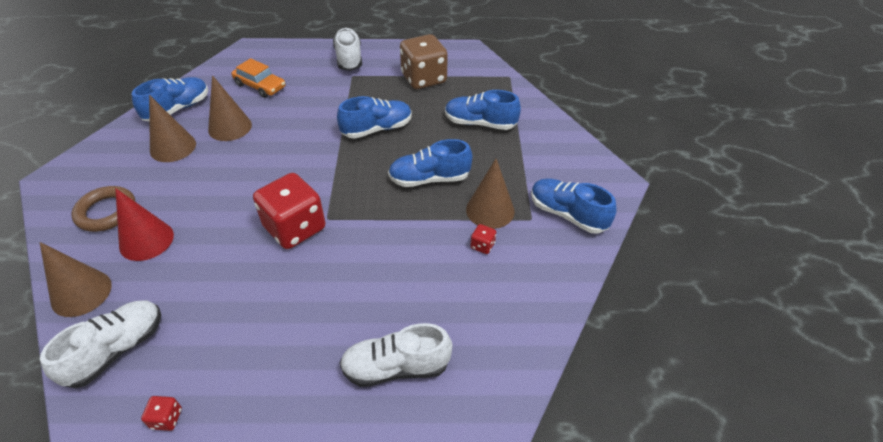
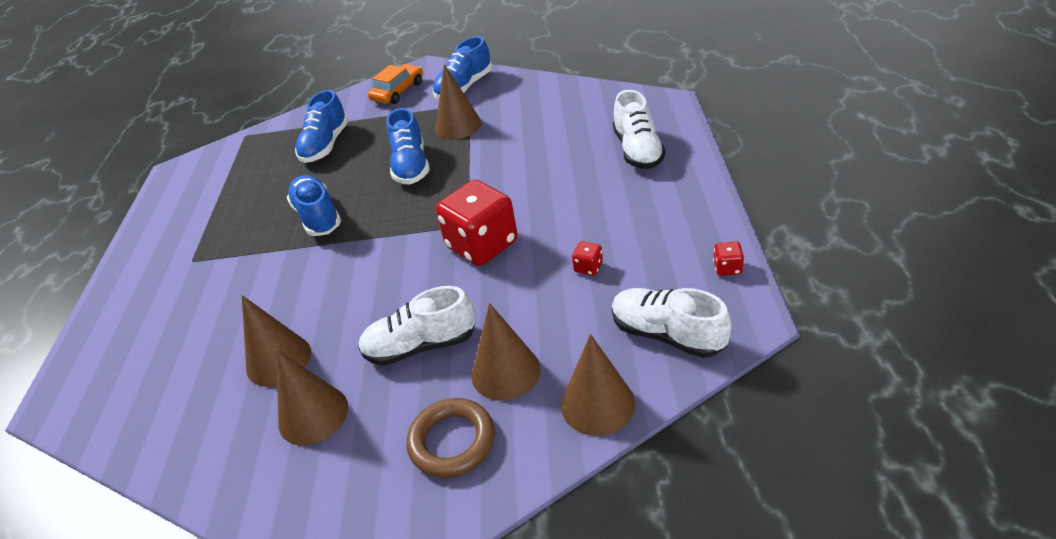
camera: 85 degrees left, 5 degrees down
(146, 240) = (505, 372): red cone -> brown cone
(178, 109) = (210, 446): blue shoe -> none
(260, 86) = (179, 355): orange car -> orange car (398, 91)
(349, 59) = (146, 272): white shoe -> white shoe (421, 345)
(423, 79) = (225, 196): brown dice -> none
(482, 245) = (502, 125): red dice -> red dice (588, 267)

